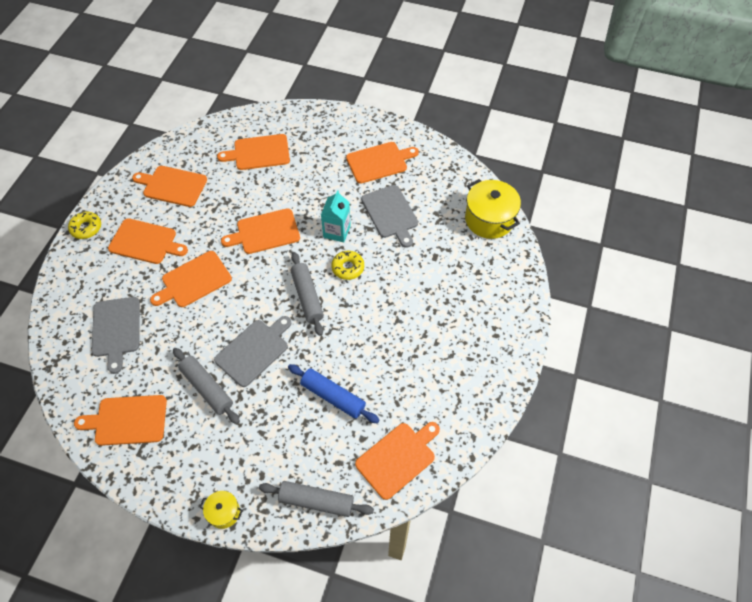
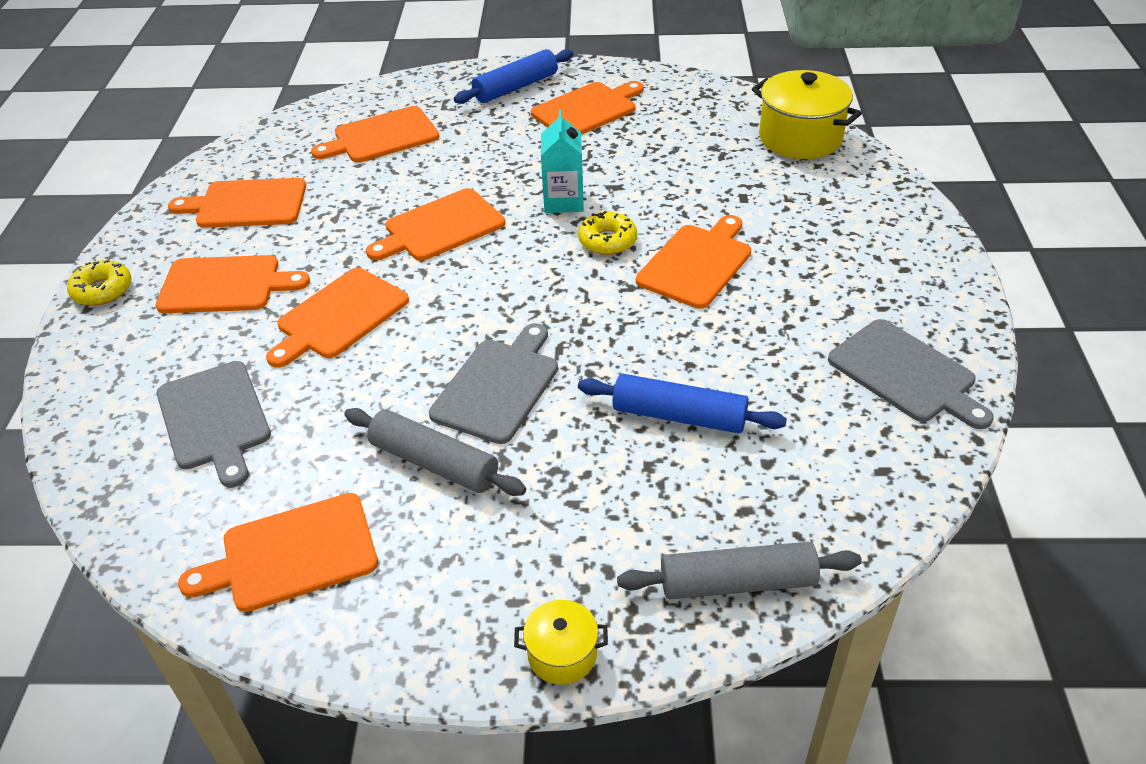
camera: 15 degrees left, 15 degrees down
(307, 297) = (557, 292): grey rolling pin -> none
(346, 132) = (516, 87): none -> blue rolling pin
(390, 214) = (640, 163): grey cutting board -> grey cutting board (906, 374)
(398, 458) = (849, 474): orange cutting board -> orange cutting board (697, 263)

